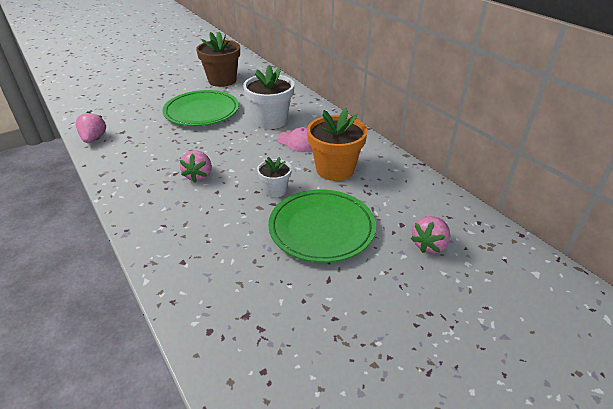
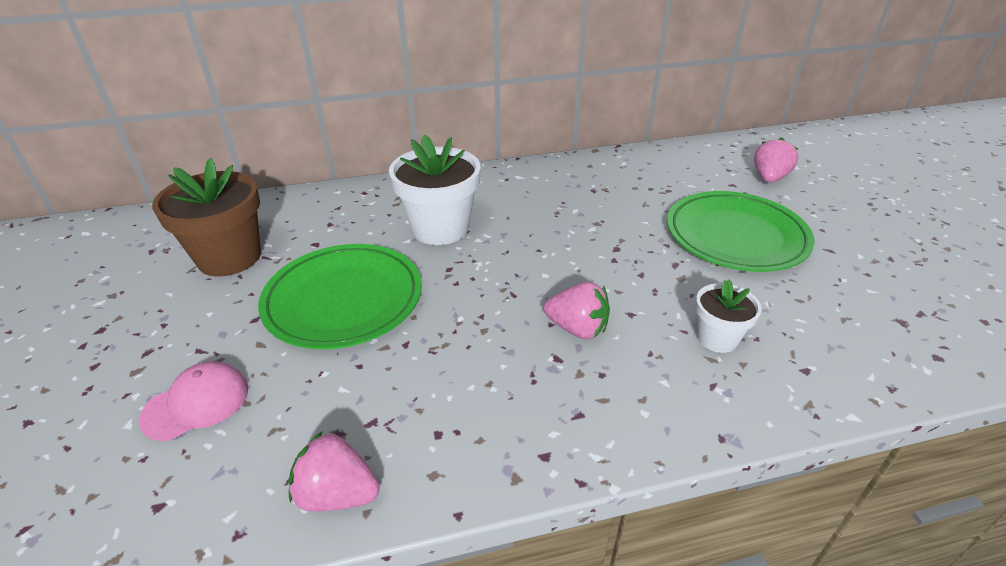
camera: 70 degrees left, 0 degrees up
(275, 190) = (643, 257): white flower pot -> white flower pot (717, 338)
(298, 141) = (520, 215): pink cap -> pink cap (196, 403)
(335, 169) = (608, 201): orange flower pot -> none
(429, 245) = (769, 178): pink strawberry -> pink strawberry turned 120 degrees counterclockwise

